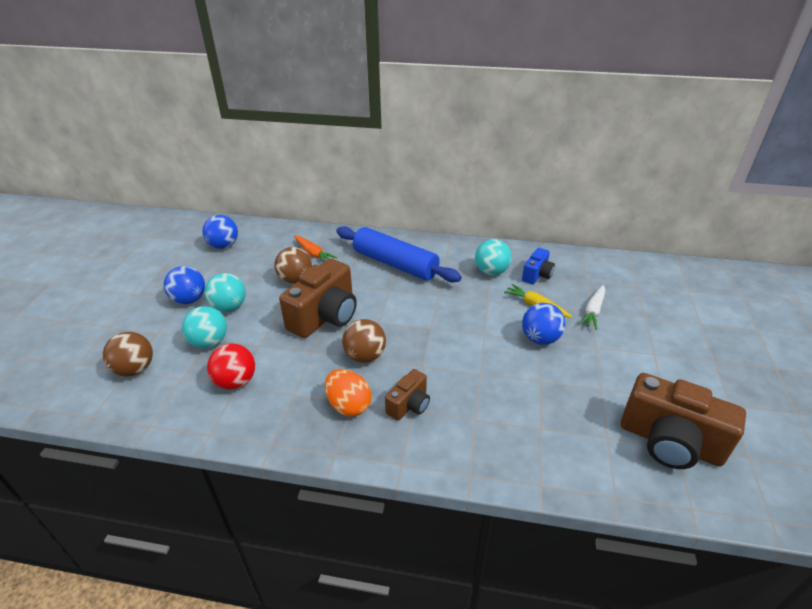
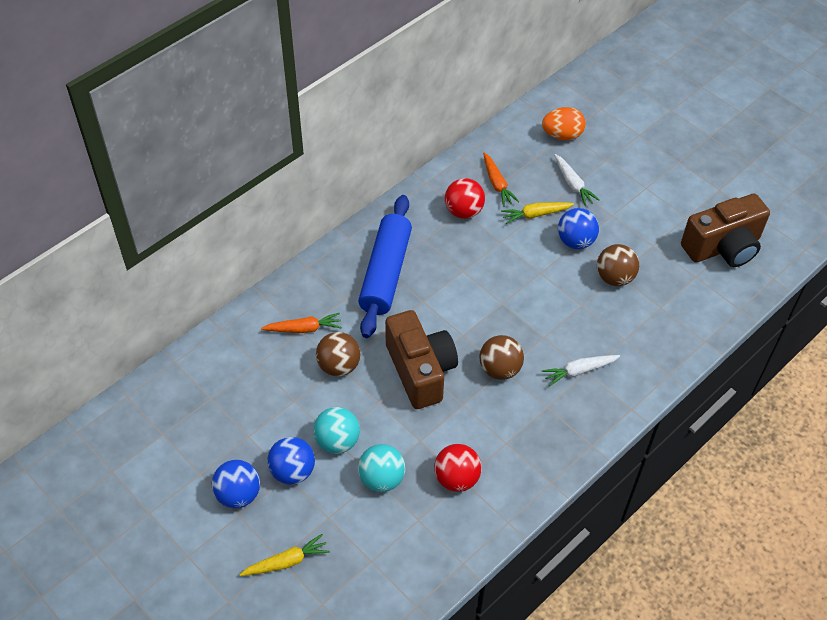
camera: 55 degrees left, 15 degrees up
(108, 331) = (286, 561): none -> yellow carrot
(135, 369) = (373, 553): brown ball -> brown ball (614, 277)
(224, 245) = (209, 401): blue ball -> blue ball (238, 494)
(348, 405) = (548, 411): orange egg -> orange egg (562, 135)
(395, 264) = (386, 273): blue rolling pin -> blue rolling pin turned 60 degrees counterclockwise
(409, 405) = (579, 371): brown camera -> white carrot
(491, 271) = (463, 211): turquoise ball -> red ball
(537, 275) = (497, 184): blue camera -> orange carrot

